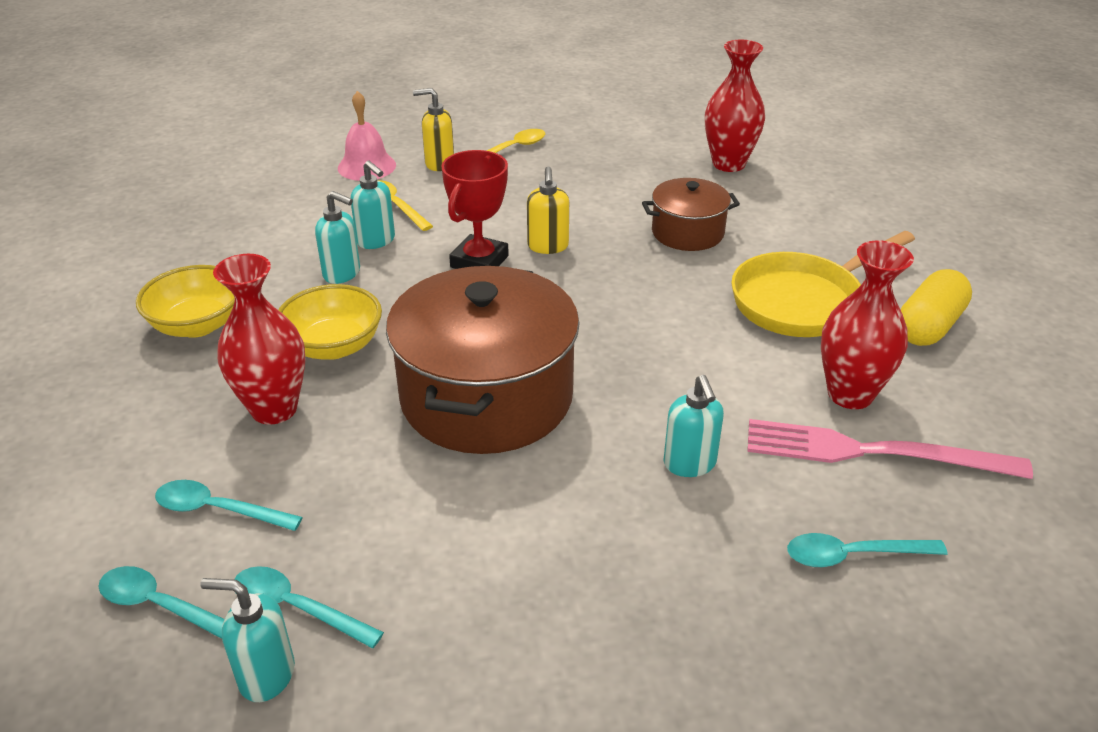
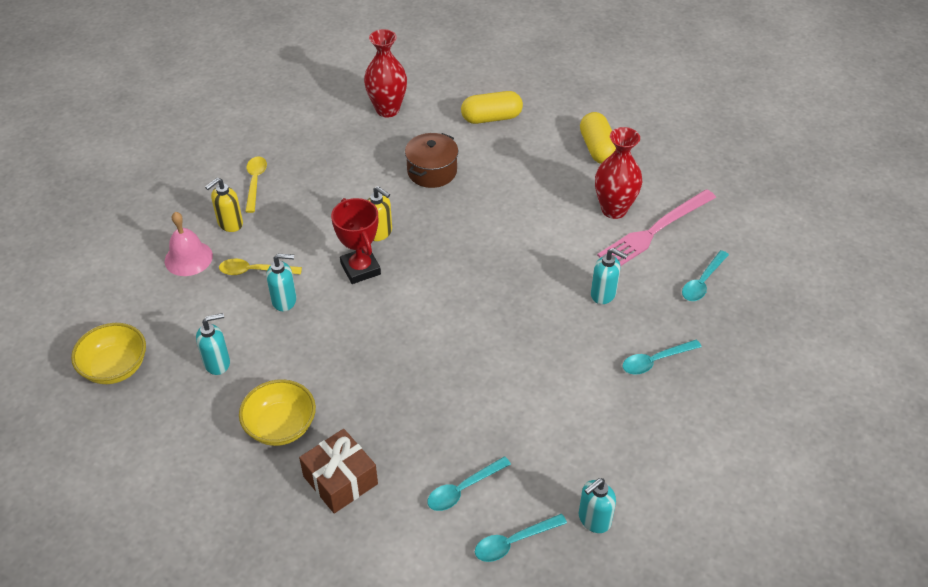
camera: 50 degrees left, 10 degrees up
(154, 403) = (340, 480): none -> brown gift
(274, 409) = (402, 428): red vase -> none
(297, 608) = (562, 488): turquoise spoon -> turquoise spoon (655, 361)
(333, 346) = (372, 374): yellow bowl -> yellow bowl (115, 367)
(342, 274) = (302, 334): turquoise soap dispenser -> turquoise soap dispenser (217, 363)
(486, 397) = (483, 336): brown pot -> none
(802, 301) = (535, 174): yellow pan -> none
(834, 228) = (491, 118): none -> yellow capsule

